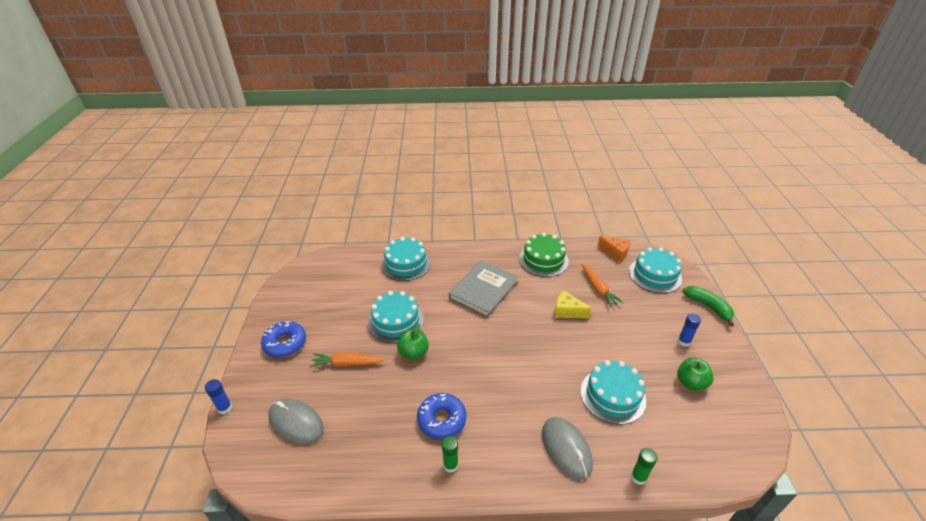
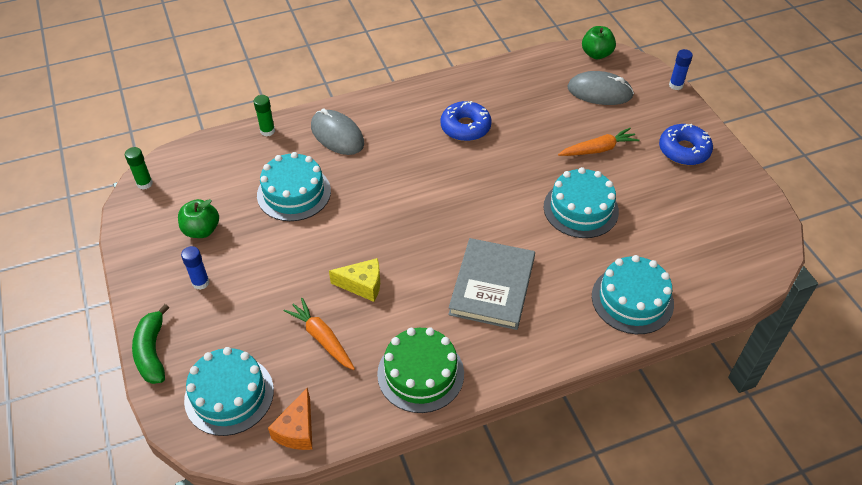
camera: 160 degrees right, 10 degrees up
(413, 353) = (533, 179): green apple -> green apple (596, 54)
(450, 465) = (439, 98): green glue stick -> green glue stick (144, 183)
(615, 253) = (297, 430): orange cheese -> orange cheese turned 90 degrees counterclockwise
(708, 307) = (152, 352): green banana -> green banana turned 45 degrees clockwise

